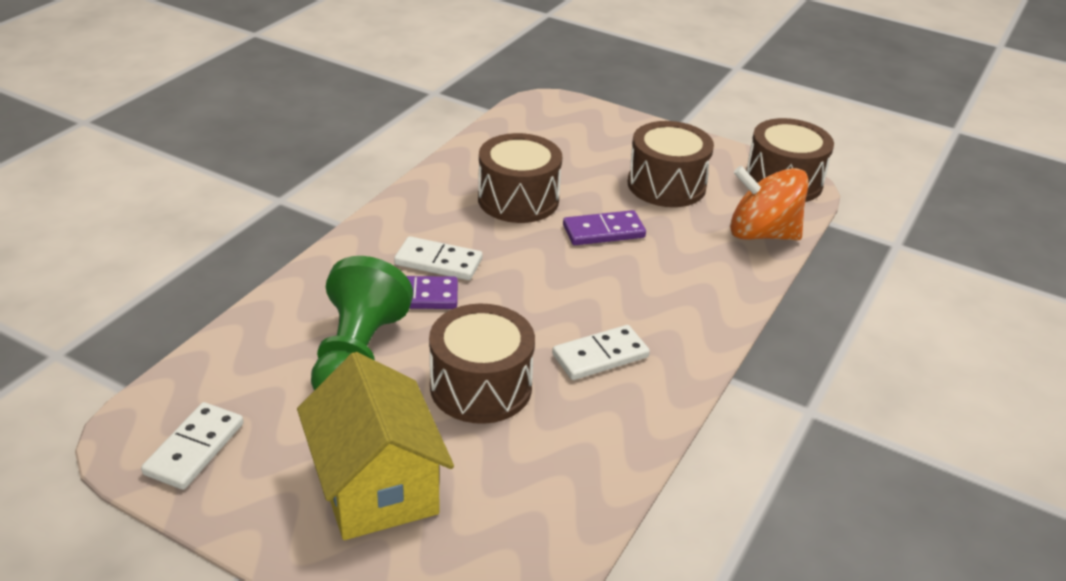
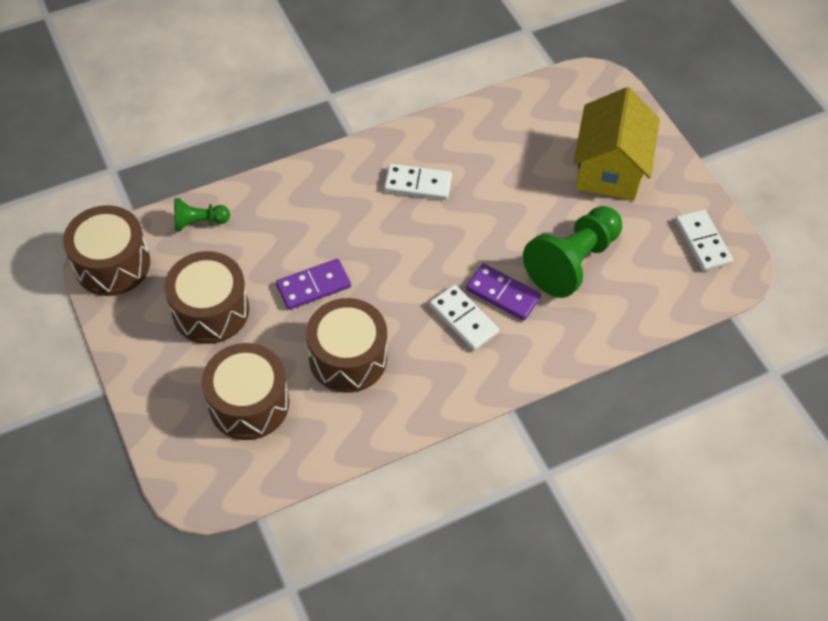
camera: 145 degrees left, 20 degrees up
(195, 449) = (702, 242): white domino -> white domino turned 75 degrees counterclockwise
(481, 386) = (509, 200): brown drum -> brown drum (249, 403)
(603, 231) = (313, 286): purple domino -> purple domino turned 45 degrees counterclockwise
(762, 234) = (199, 222): orange spinning top -> green pawn

